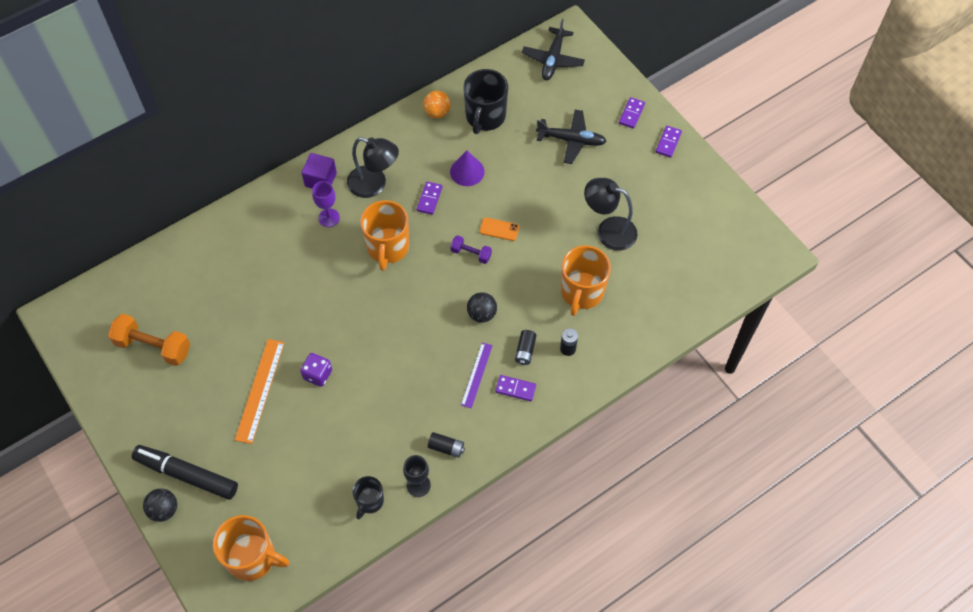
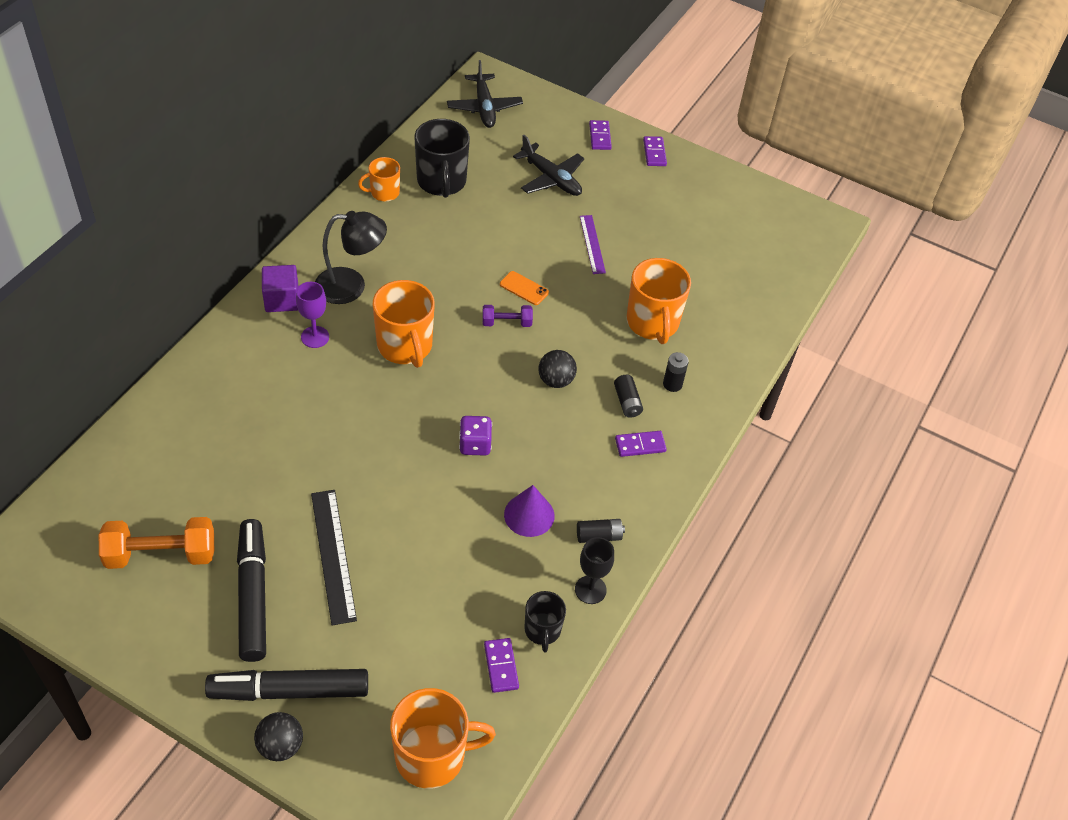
camera: 30 degrees left, 10 degrees down
(196, 398) = (253, 595): none -> black marker
(260, 390) = (333, 555): orange ruler -> black ruler
(318, 374) = (397, 511): purple dice -> purple dice (475, 445)
(429, 199) = (425, 281): purple domino -> purple domino (501, 666)
(437, 112) = (384, 192): orange ball -> orange mug
(467, 171) = (453, 241): purple cone -> purple cone (529, 515)
(477, 375) = (588, 446): purple ruler -> purple ruler (592, 244)
(499, 229) = (524, 288): orange phone -> orange phone turned 45 degrees clockwise
(571, 140) = (551, 178): black plane -> black plane turned 60 degrees clockwise
(608, 230) = (644, 254): black lamp -> none

